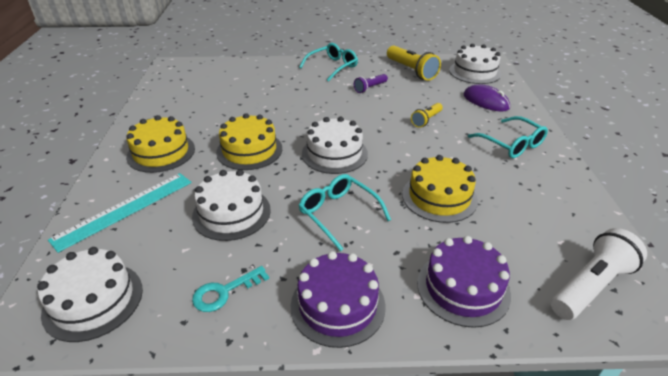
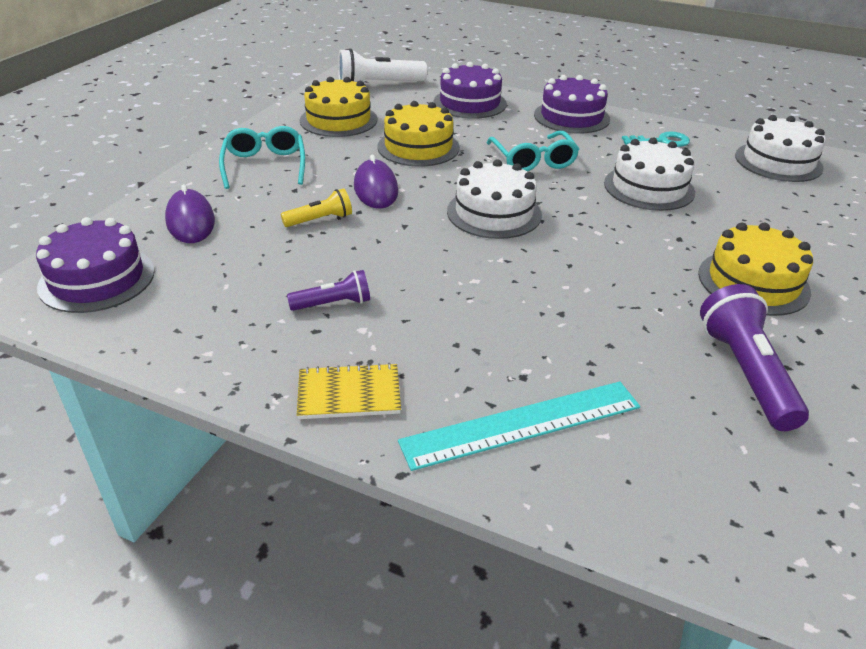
camera: 155 degrees left, 0 degrees up
(125, 209) = (779, 221): turquoise ruler -> turquoise ruler (522, 424)
(177, 108) = (745, 372): none -> purple flashlight
(249, 150) = (612, 249): yellow cake -> yellow cake (338, 120)
(332, 67) = (349, 394): turquoise glasses -> yellow notebook
(411, 71) = (200, 321): yellow flashlight -> none
(422, 148) = (376, 189): none -> purple mouse
(474, 72) = (97, 279): white cake -> purple cake

